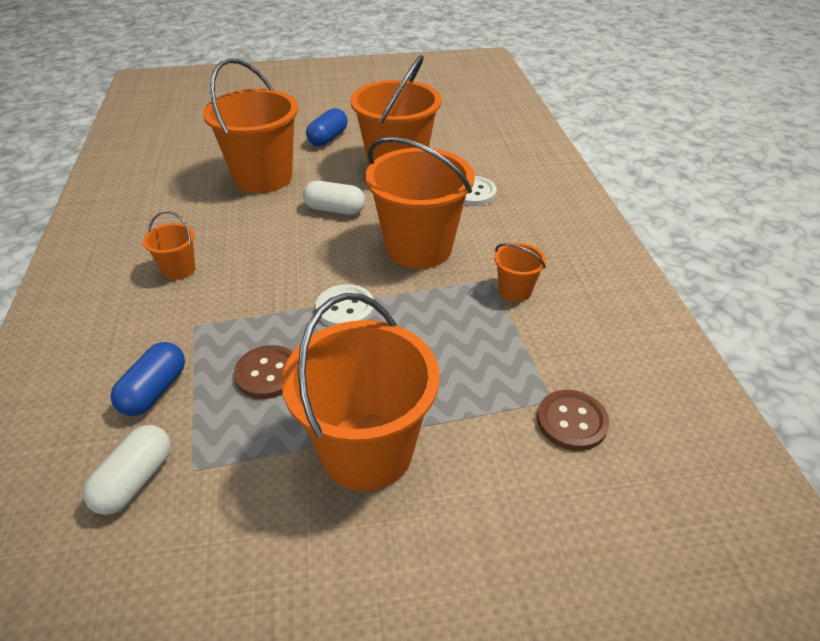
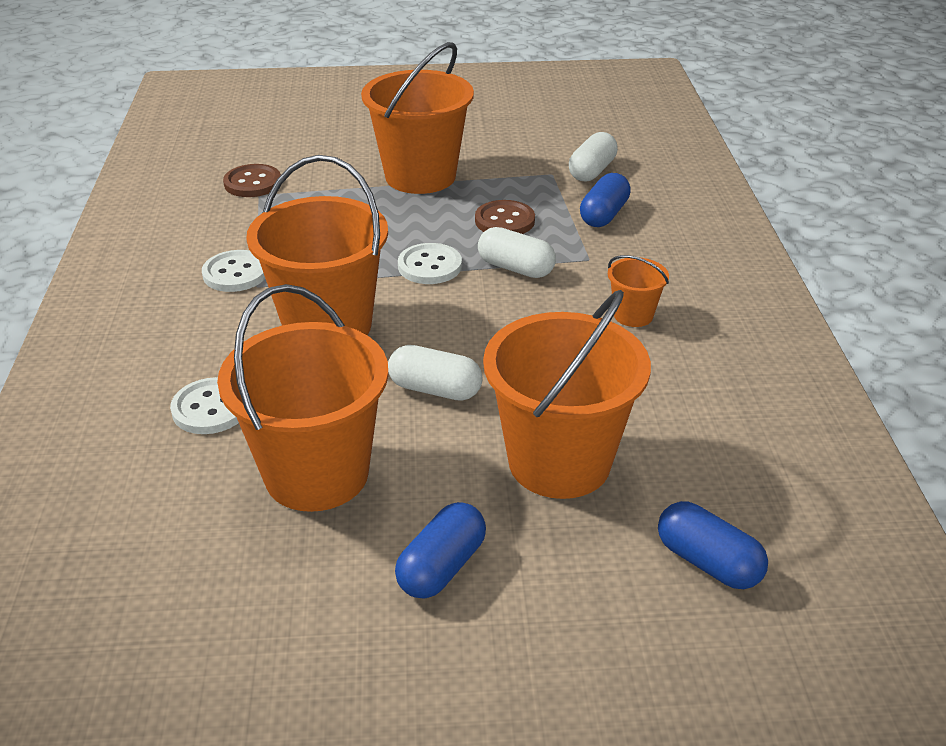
camera: 175 degrees left, 5 degrees down
(203, 145) = (708, 562): none -> blue capsule
(266, 310) = (515, 268): none -> white capsule
(515, 290) = (235, 273): orange bucket -> white button

